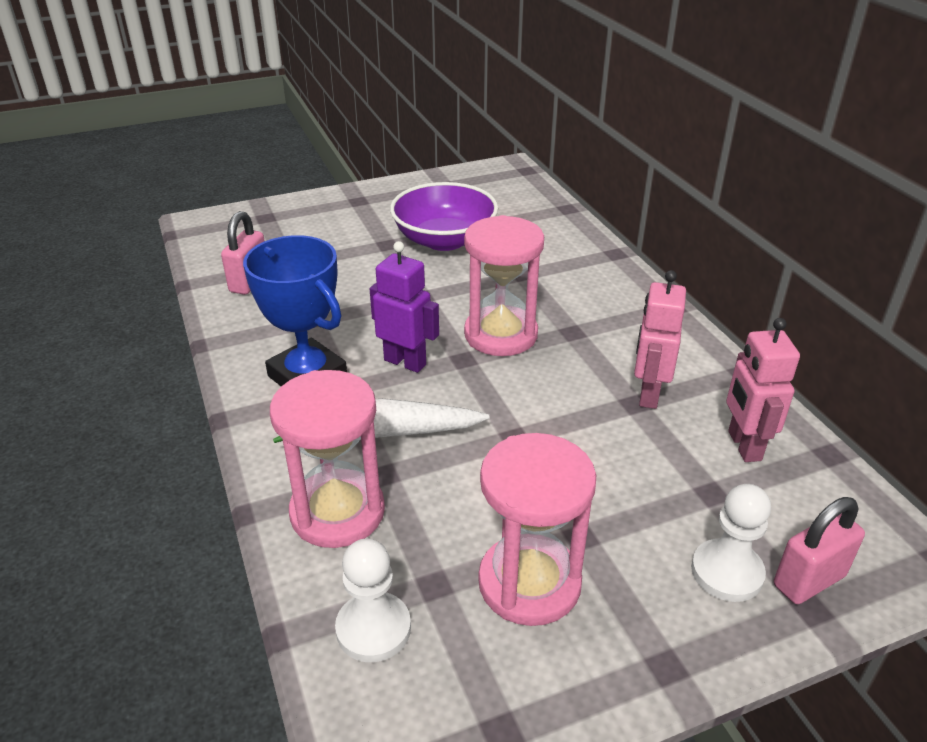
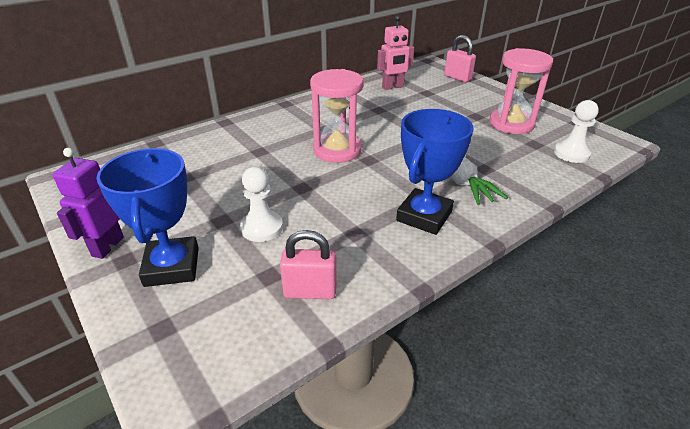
camera: 105 degrees left, 0 degrees up
(333, 220) = (172, 267): none -> blue trophy
(337, 512) = (522, 176): pink hourglass -> none
(405, 362) = (384, 179): purple robot -> purple robot (107, 246)
(444, 240) = (211, 191): purple bowl -> none
(648, 394) = (369, 106): pink robot -> none
(727, 572) = (467, 90): white pawn -> white pawn (262, 228)

